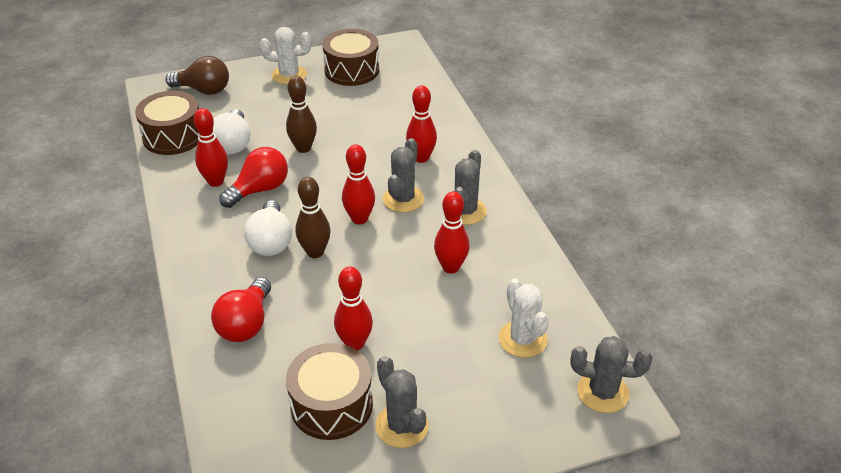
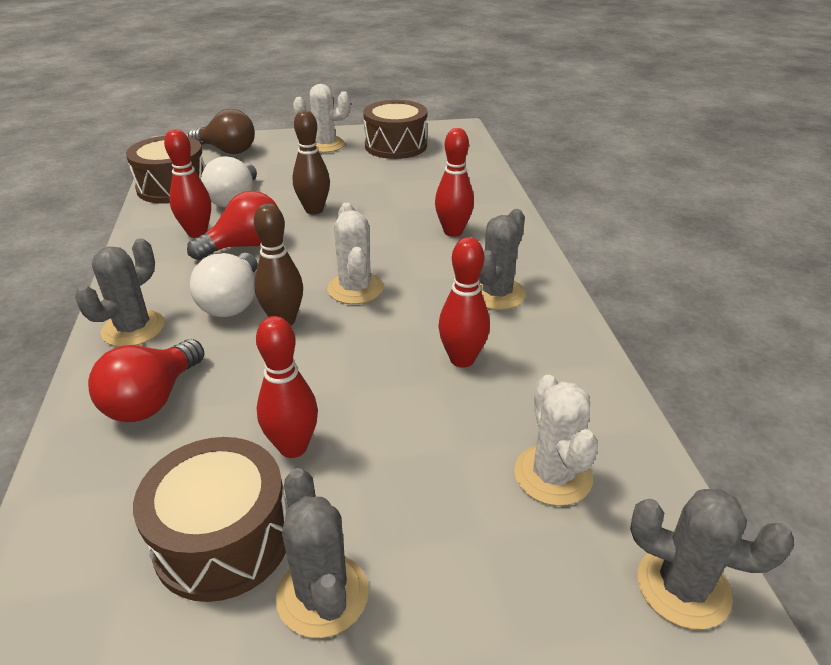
camera: 10 degrees right, 5 degrees down
(359, 219) = (355, 288): red bowling pin -> white cactus
(403, 199) = (418, 272): grey cactus -> grey cactus (133, 328)

